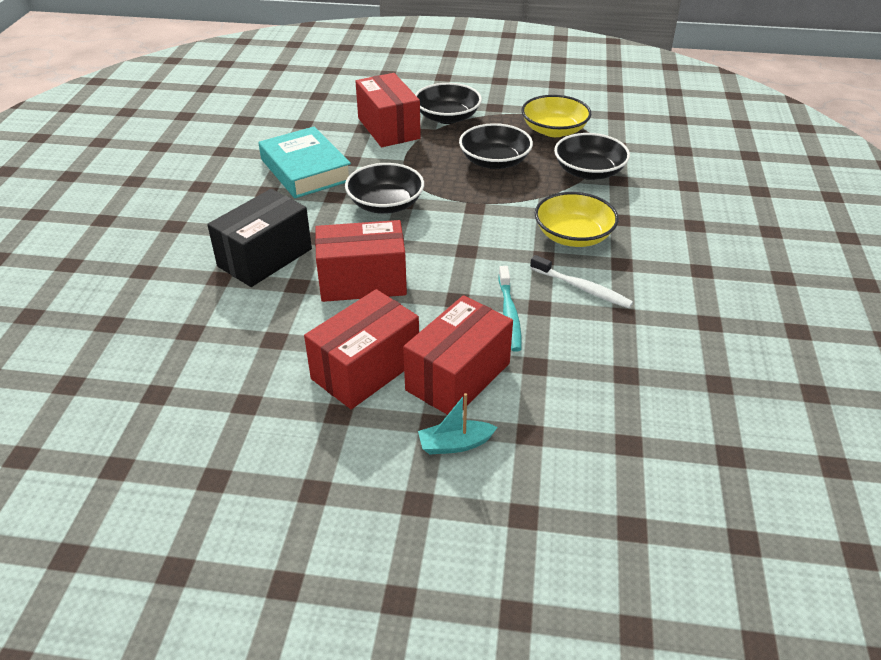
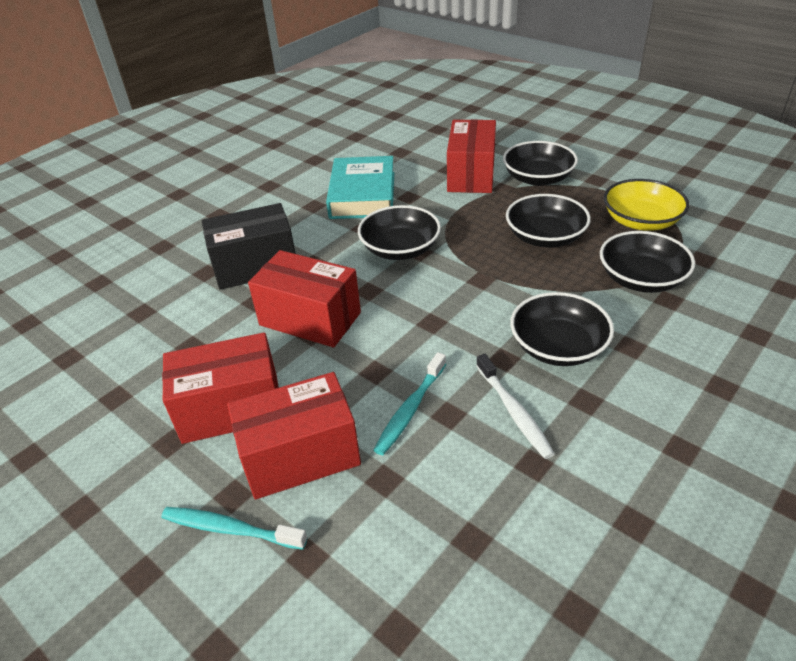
camera: 35 degrees right, 0 degrees up
(455, 444) = (230, 529): turquoise boat -> turquoise toothbrush
(573, 236) = (558, 347): yellow bowl -> black bowl

